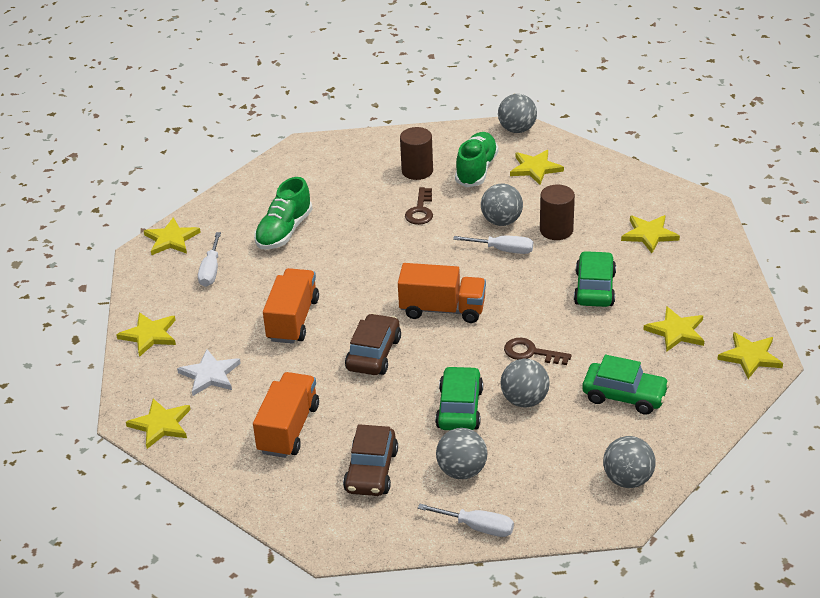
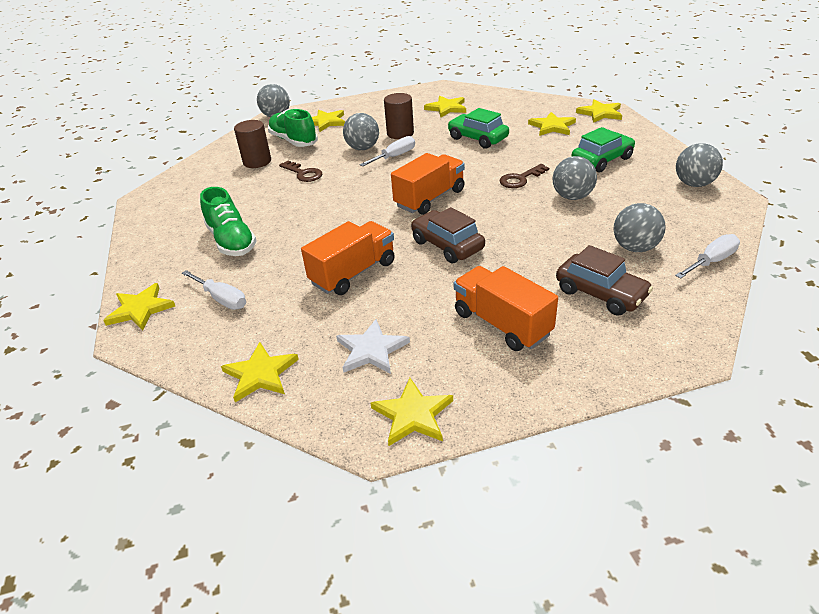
camera: 55 degrees left, 0 degrees up
(293, 320) = (353, 273): orange truck -> orange truck turned 90 degrees clockwise
(459, 408) = (556, 226): green car -> none

